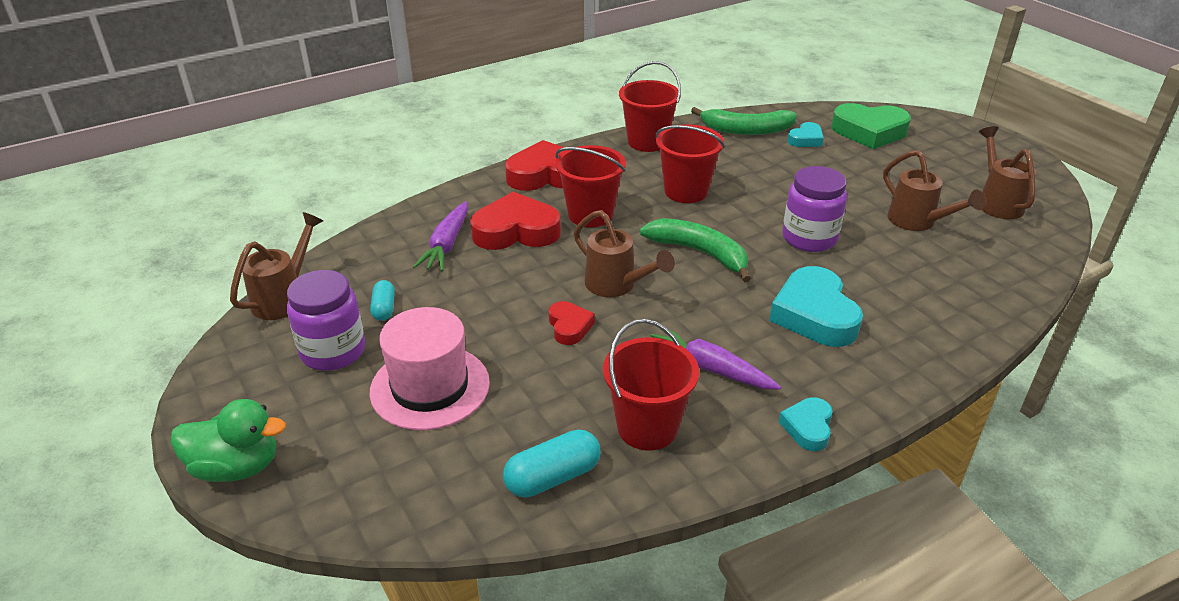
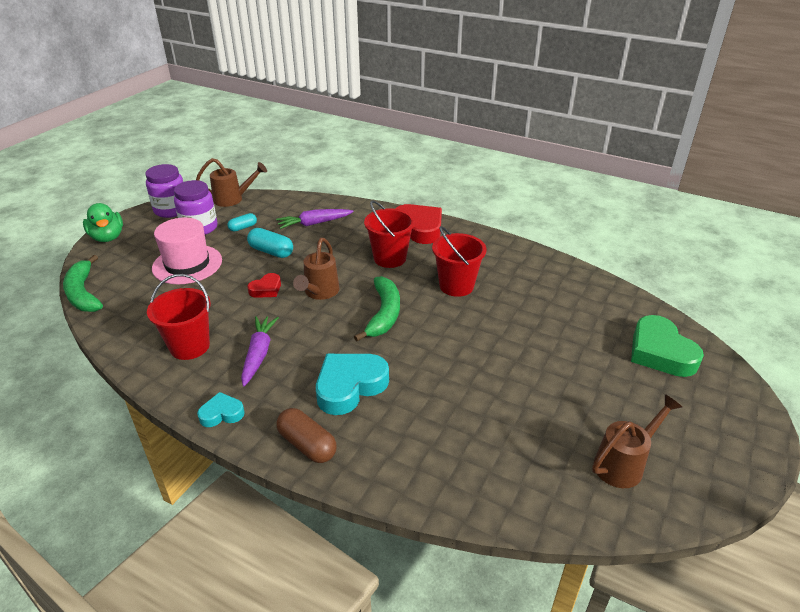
camera: 60 degrees right, 0 degrees up
(516, 231) = (347, 239): red heart -> none
(553, 477) = (135, 326): turquoise capsule -> turquoise capsule (271, 252)
(647, 142) = (505, 250): red bucket -> none
(746, 130) = (578, 287): green banana -> green banana (83, 293)
(805, 139) = (600, 320): turquoise heart -> none
(809, 238) = (449, 359): purple jar -> purple jar (171, 210)
(895, 372) = (307, 445): none -> brown capsule
(918, 222) = (531, 415): brown watering can -> none

